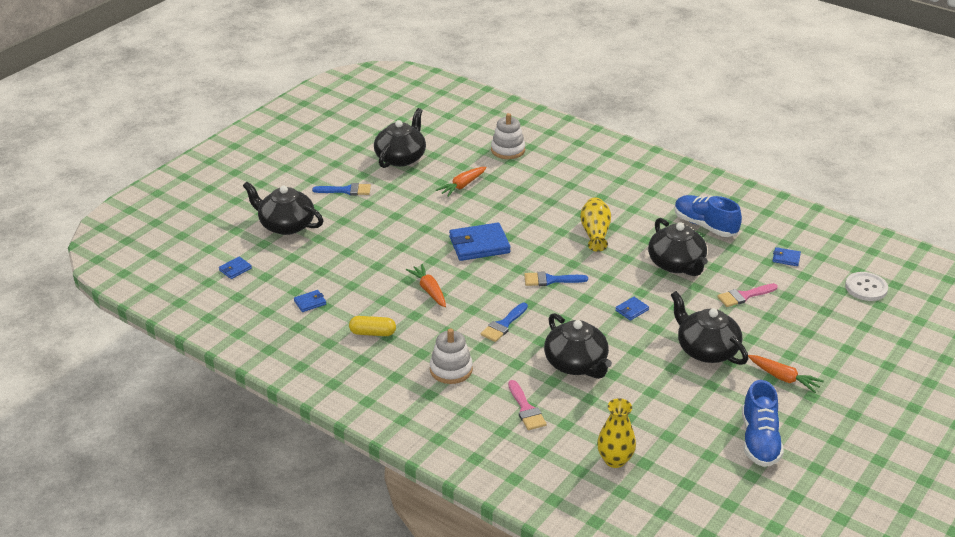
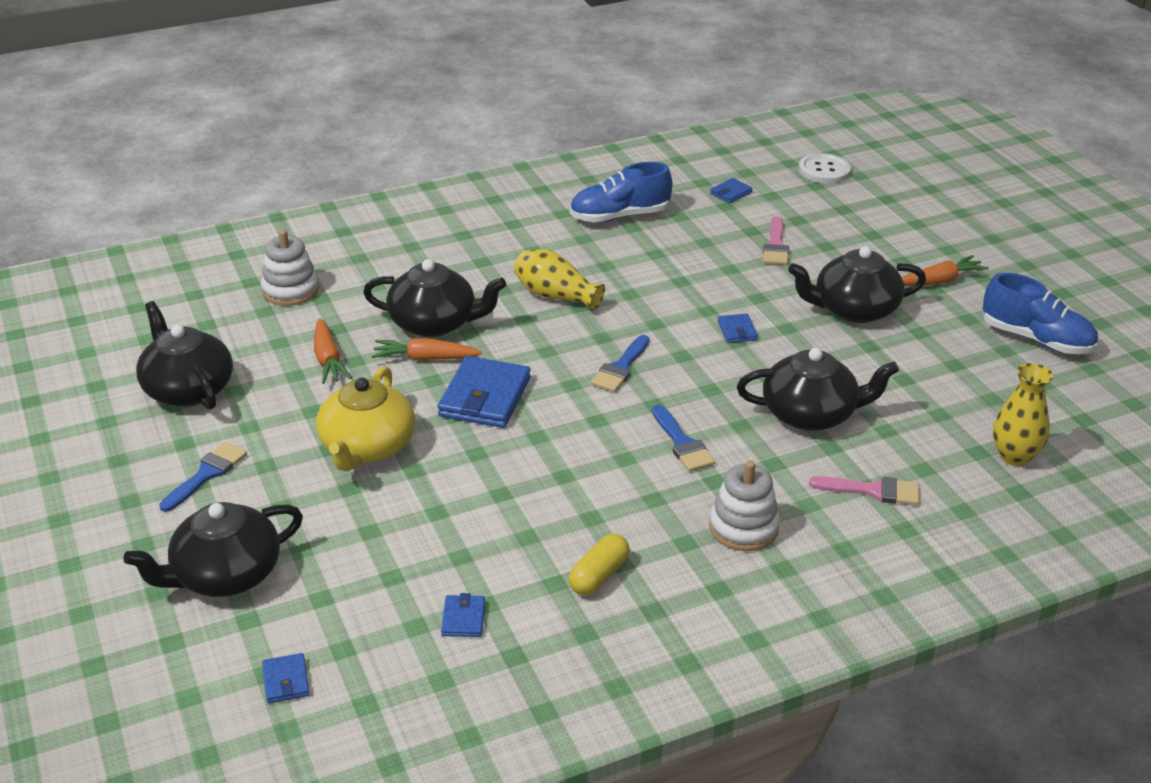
camera: 60 degrees left, 0 degrees up
(406, 225) = (367, 447): none -> yellow teapot
(429, 290) = (546, 482): orange carrot -> orange carrot (425, 358)
(676, 264) = (676, 264): black teapot -> black teapot (435, 323)

